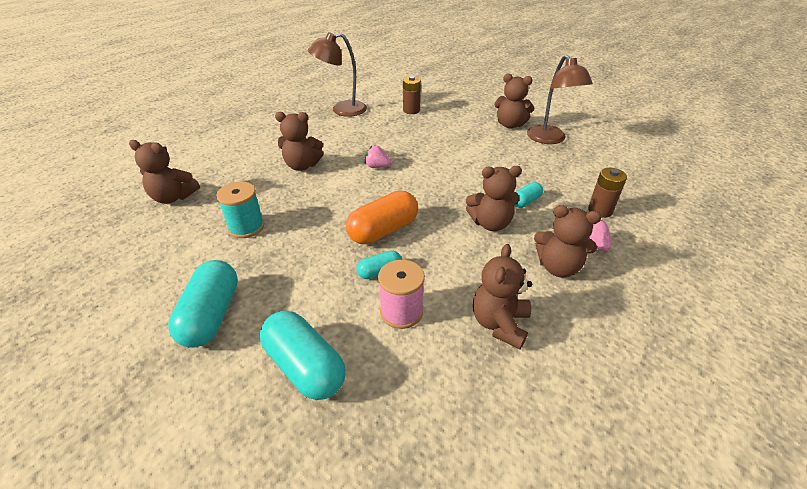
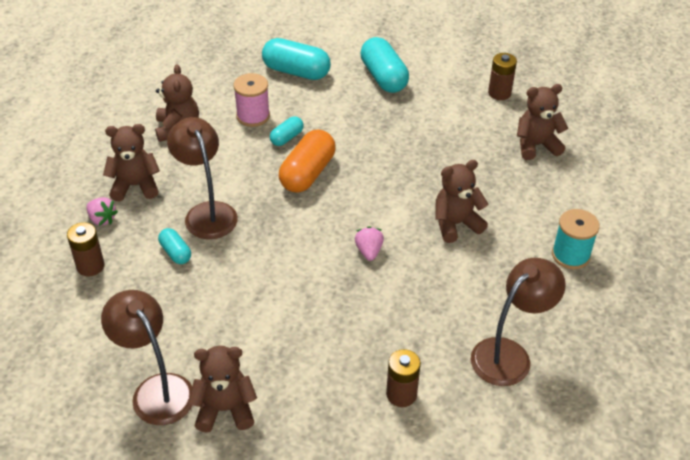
camera: 155 degrees right, 5 degrees up
(128, 252) = (499, 93): none -> brown battery
(246, 227) = (433, 139): turquoise spool -> turquoise spool (570, 255)
(377, 166) = (369, 251): pink strawberry -> pink strawberry turned 90 degrees counterclockwise
(490, 223) = (207, 212): brown teddy bear -> brown lamp
(525, 202) = (175, 252): turquoise capsule -> turquoise capsule turned 60 degrees counterclockwise

